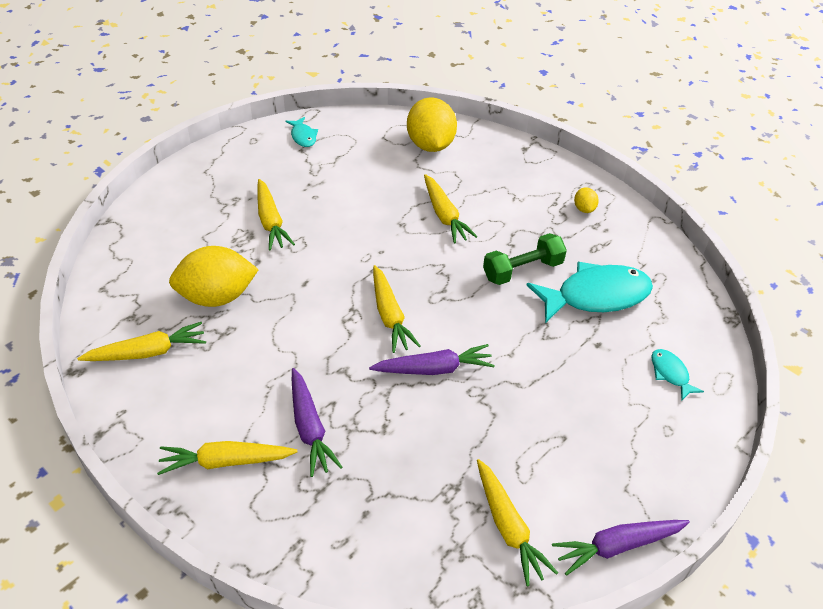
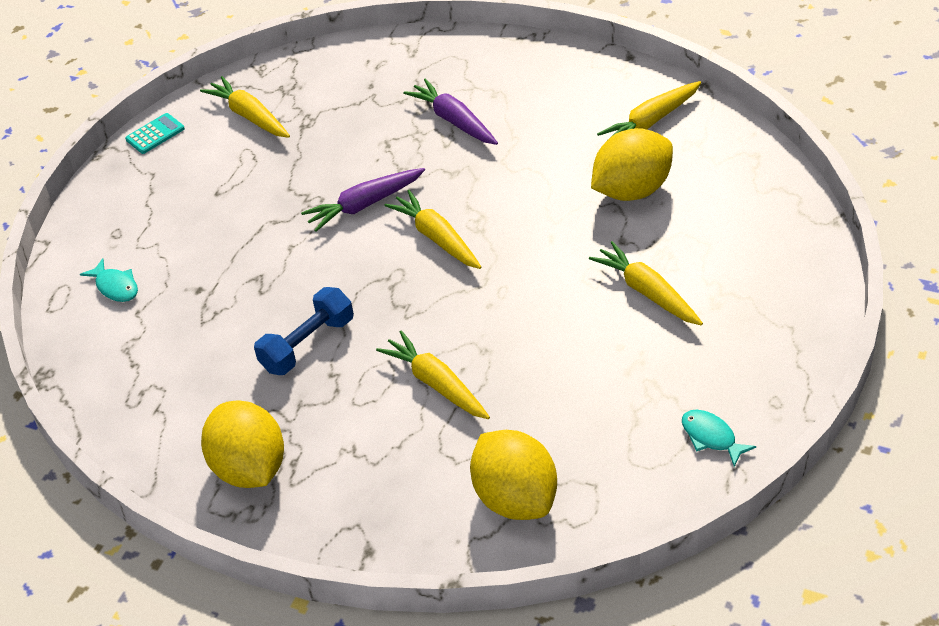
camera: 165 degrees right, 0 degrees up
(226, 462) = (507, 76): yellow carrot -> none
(522, 270) = (307, 344): green dumbbell -> blue dumbbell
(584, 209) = (249, 468): yellow lemon -> yellow lemon, size x2.26
(596, 296) = (210, 344): turquoise fish -> none
(618, 546) = (155, 134): purple carrot -> turquoise calculator

